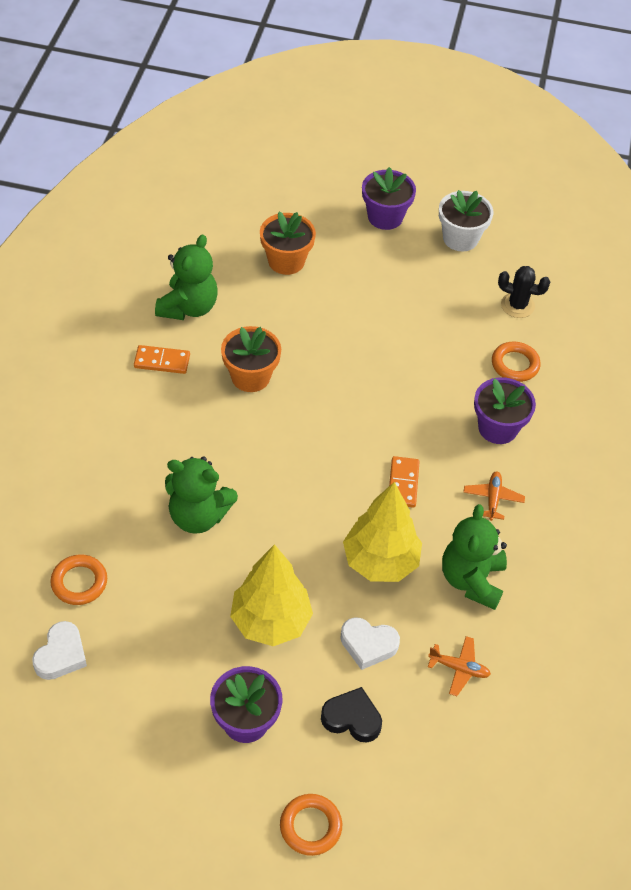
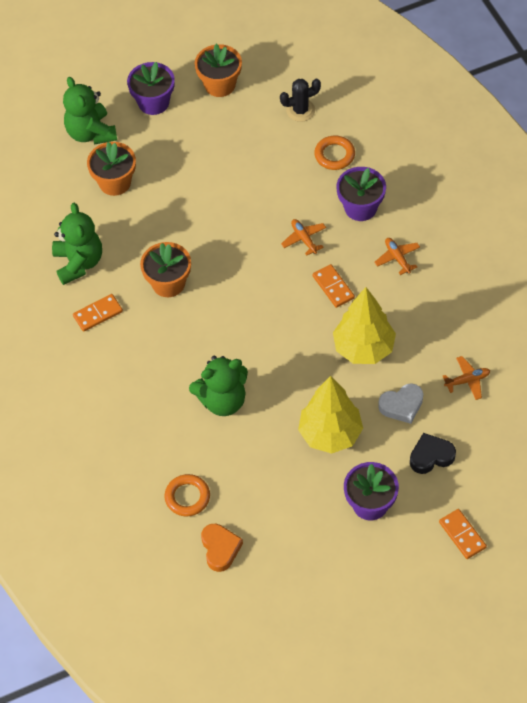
camera: 30 degrees left, 5 degrees up
(61, 655) = (220, 549): white heart -> orange heart
(310, 826) = (462, 535): orange ring -> orange domino
(415, 420) = (304, 239): none -> orange plane
(460, 238) = (220, 85): white flower pot -> orange flower pot
(471, 580) = (428, 320): green teddy bear -> green teddy bear (91, 133)

